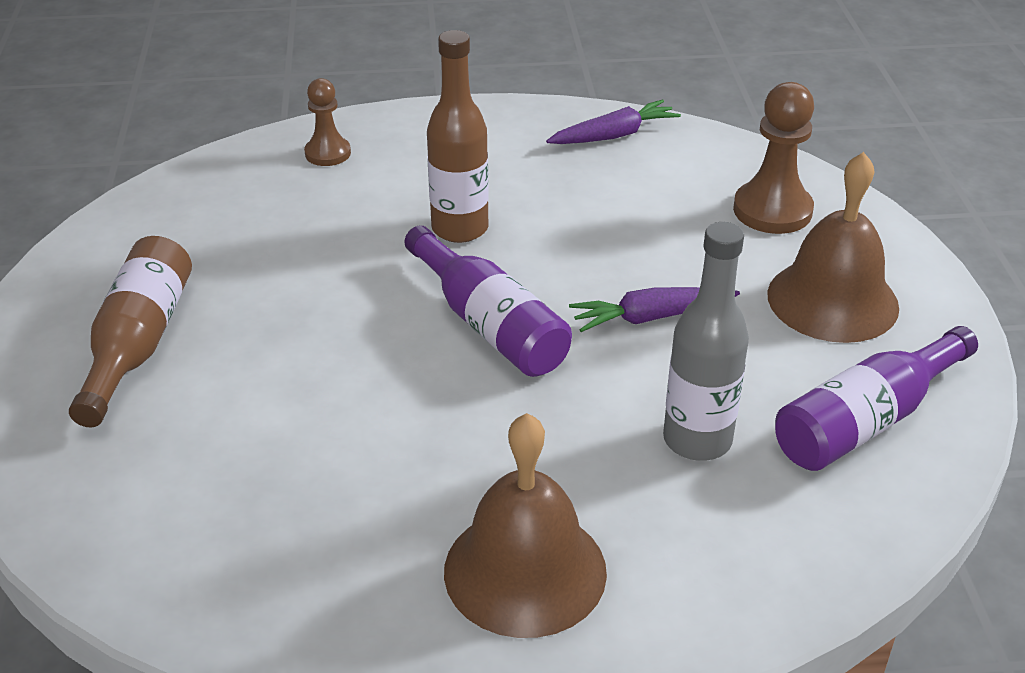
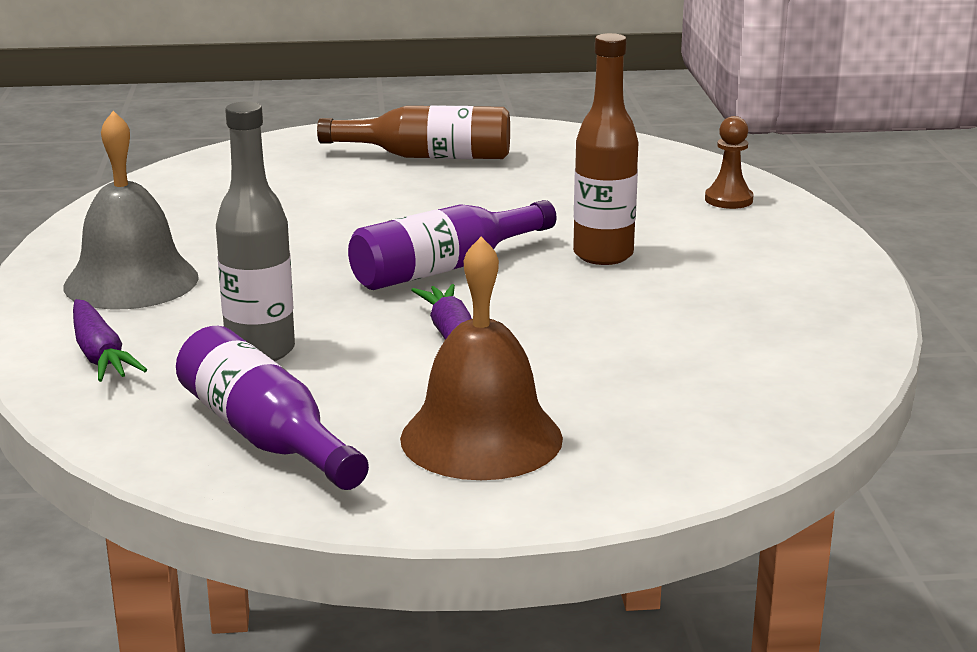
camera: 90 degrees right, 15 degrees down
(525, 570) = (131, 281): brown bell -> grey bell
(614, 135) = (823, 330): purple carrot -> purple carrot (100, 355)
(772, 210) = (672, 416): brown pawn -> none

